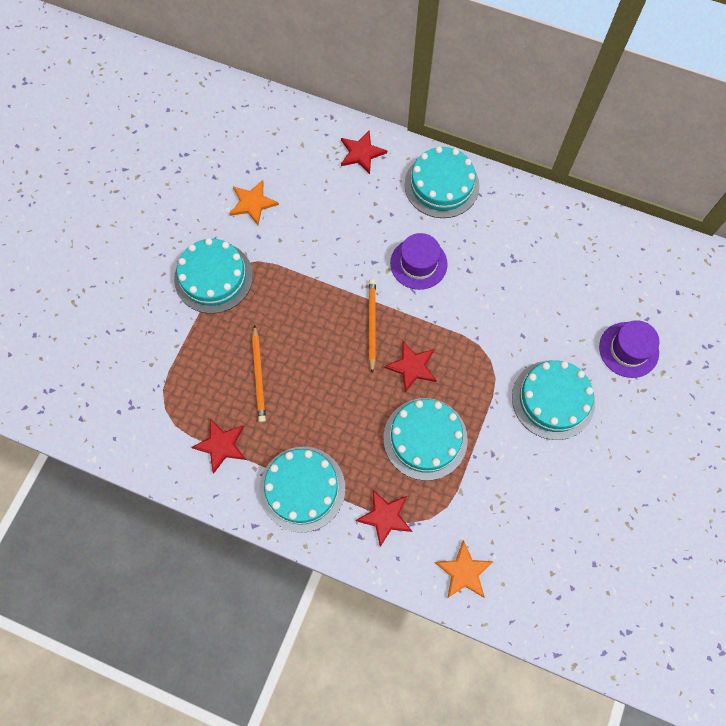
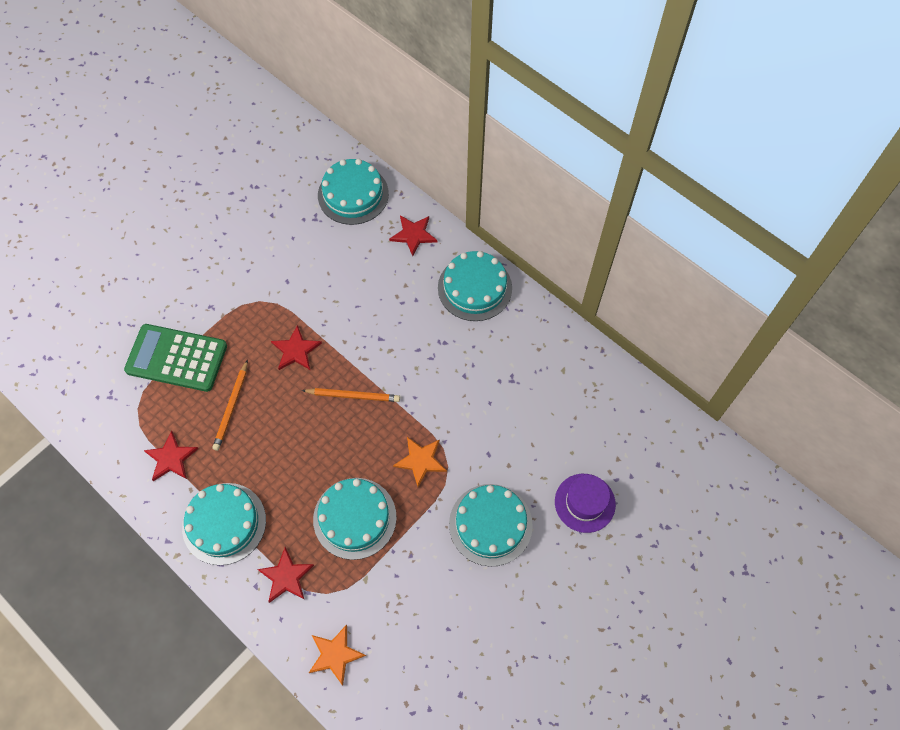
camera: 20 degrees right, 5 degrees down
(182, 346) = (176, 358): none -> green calculator
(213, 277) = (231, 305): turquoise cake -> turquoise cake (353, 194)
(252, 203) = (295, 249): orange star -> orange star (420, 461)
(372, 325) = (353, 396): orange pencil -> orange pencil turned 75 degrees clockwise
(412, 366) = (372, 447): red star -> red star (296, 350)
(418, 263) = (421, 354): purple hat -> none

